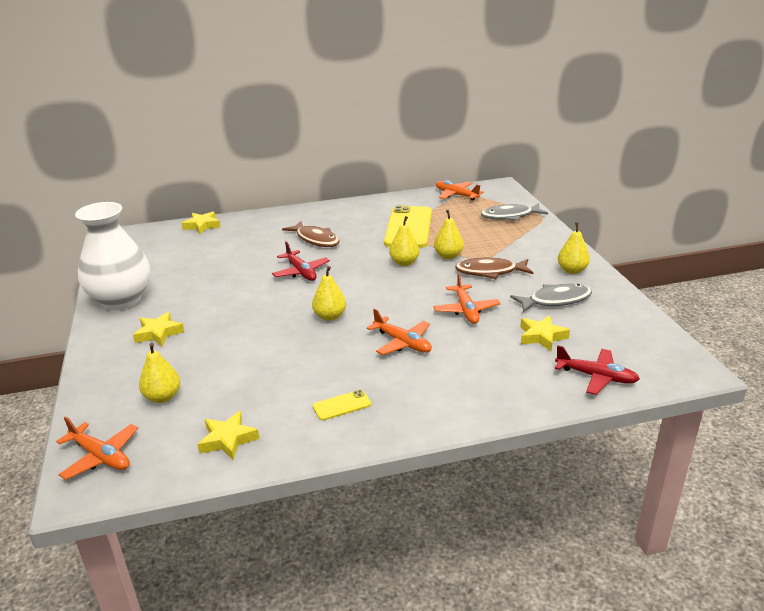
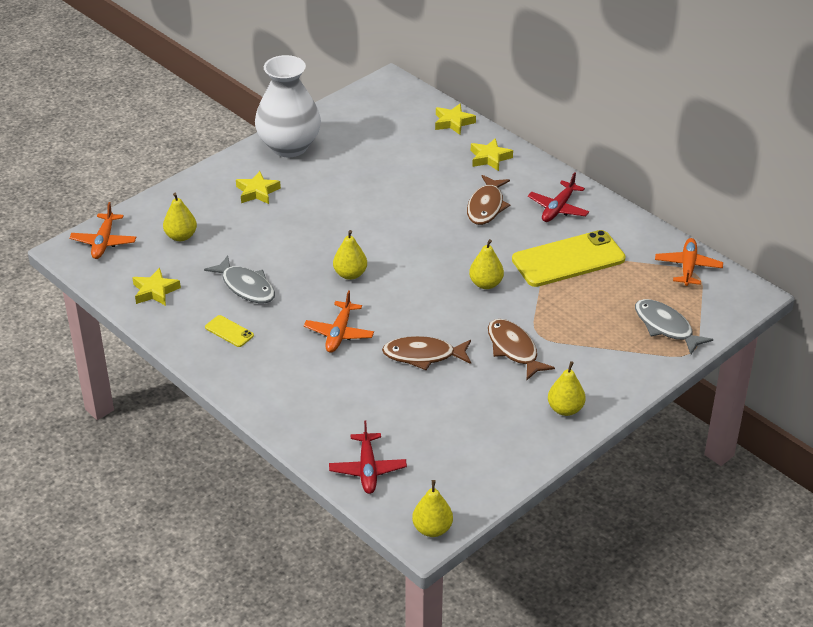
camera: 60 degrees right, 10 degrees up
(301, 272) = (414, 225): red plane -> red plane (558, 208)
(448, 256) = (525, 309): yellow pear -> yellow pear (432, 529)
(466, 310) = (423, 355): orange plane -> brown fish
(542, 336) = (412, 418): yellow star -> yellow star (490, 158)
(555, 300) = (488, 412): grey fish -> grey fish (246, 287)

